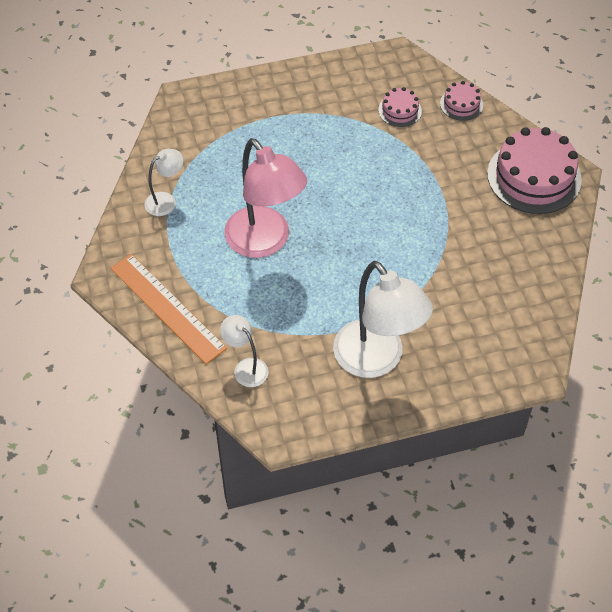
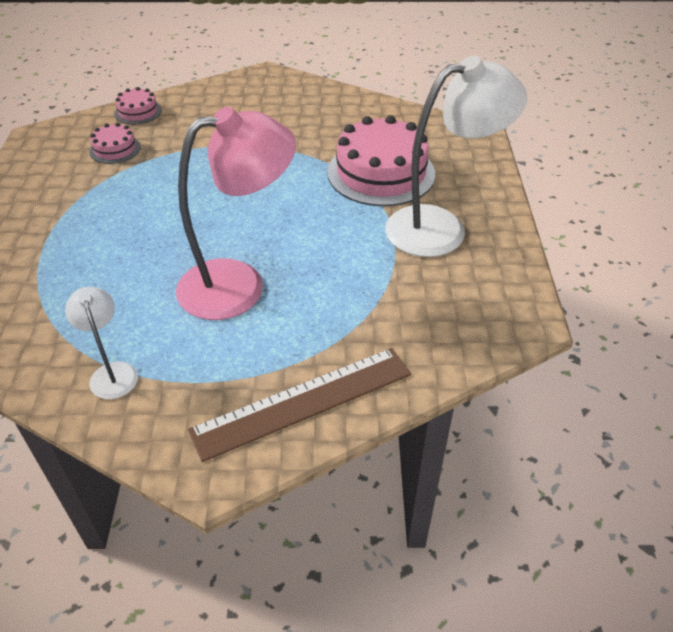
camera: 75 degrees left, 10 degrees down
(167, 307) = (303, 401): orange ruler -> brown ruler
(246, 367) = (425, 336): white lamp -> none
(534, 177) = (256, 92): pink cake -> pink cake (381, 173)

